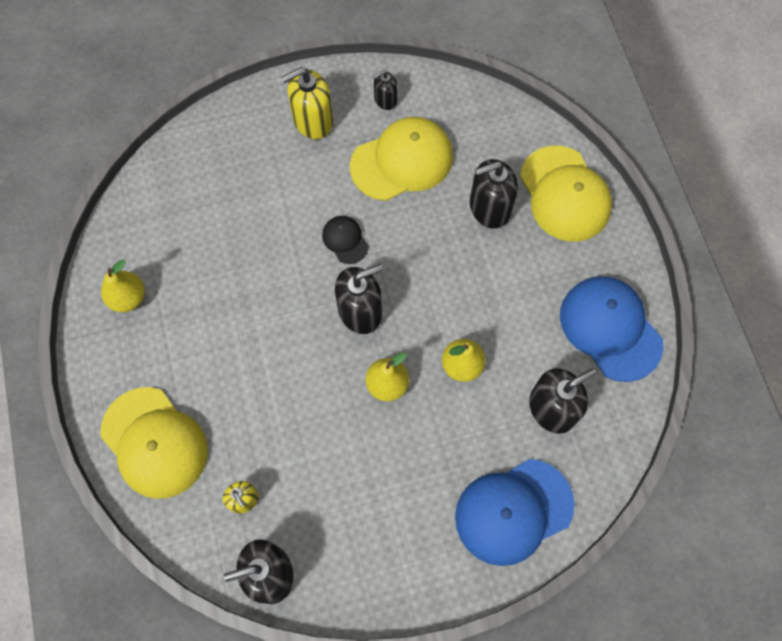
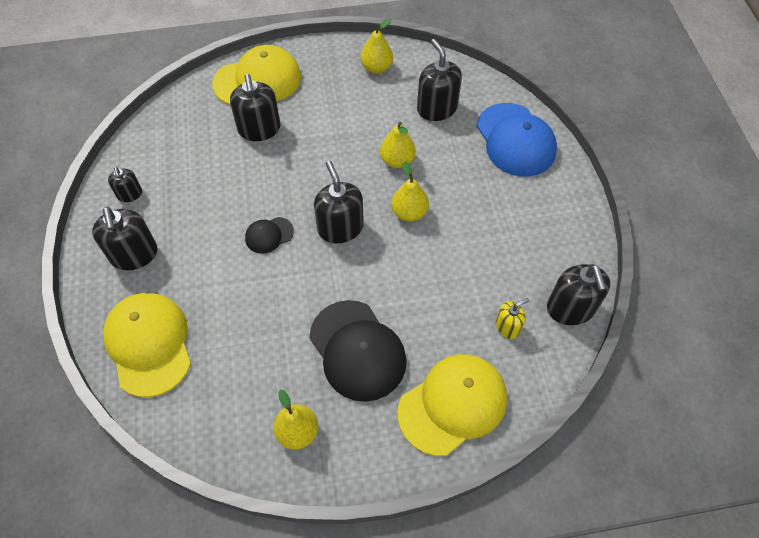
camera: 85 degrees left, 10 degrees down
(213, 344) = (357, 350): none -> black cap
(312, 120) = (134, 254): yellow soap dispenser -> black soap dispenser
(402, 161) = (198, 186): yellow cap -> yellow cap (149, 344)
(610, 329) = (376, 68): blue cap -> yellow pear

